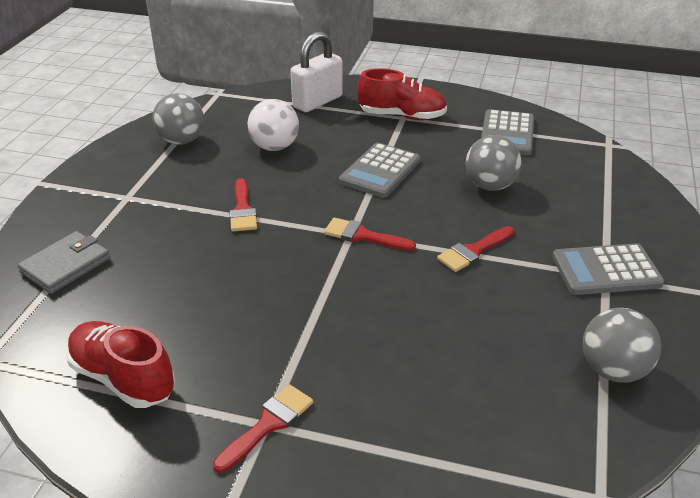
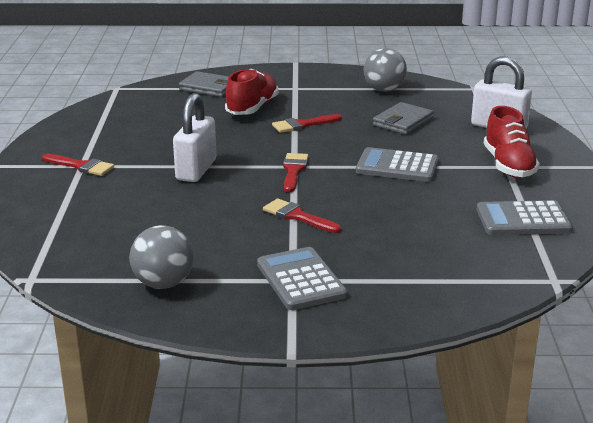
camera: 75 degrees right, 10 degrees down
(123, 378) = (111, 122): red shoe -> red shoe (252, 108)
(274, 147) = (403, 122): white ball -> grey wallet
(330, 310) = (196, 170): none -> white padlock
(490, 186) = (410, 217): grey ball -> none

